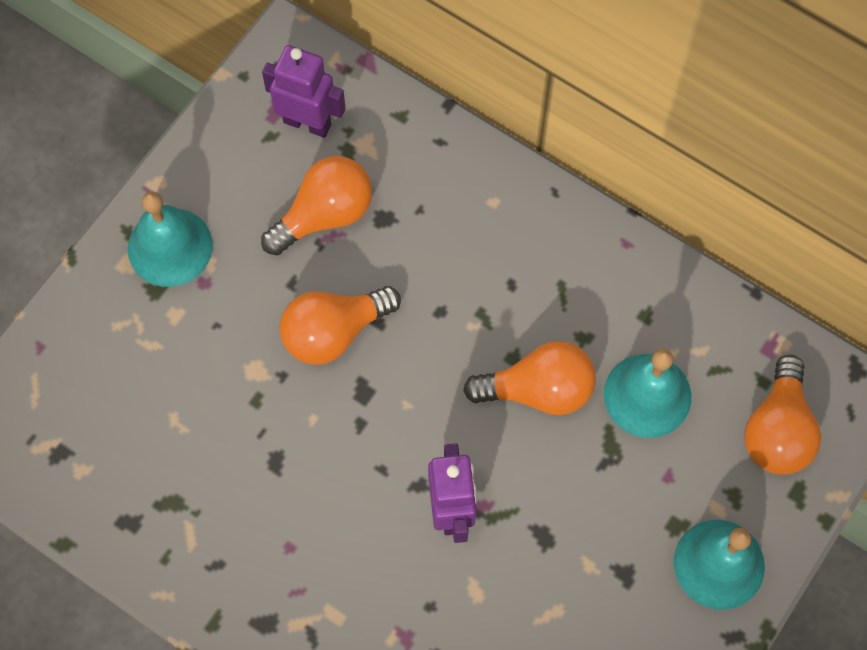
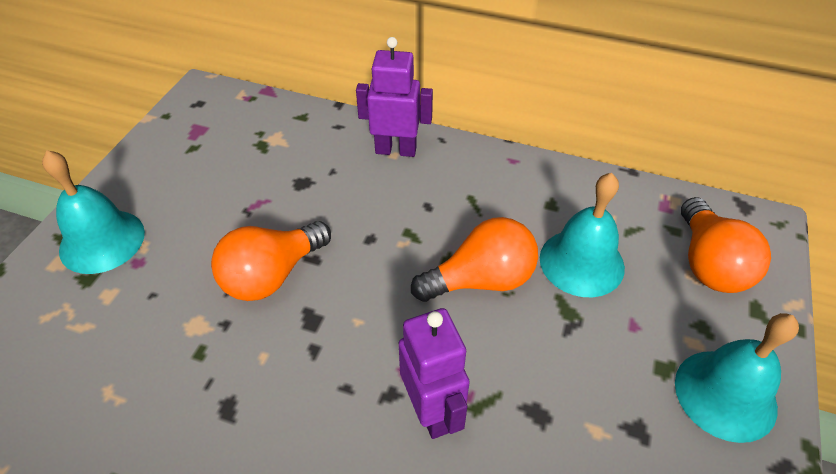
camera: 15 degrees left, 20 degrees down
(307, 123) = (224, 134): purple robot -> purple robot (396, 150)
(324, 215) = (248, 190): orange light bulb -> none

